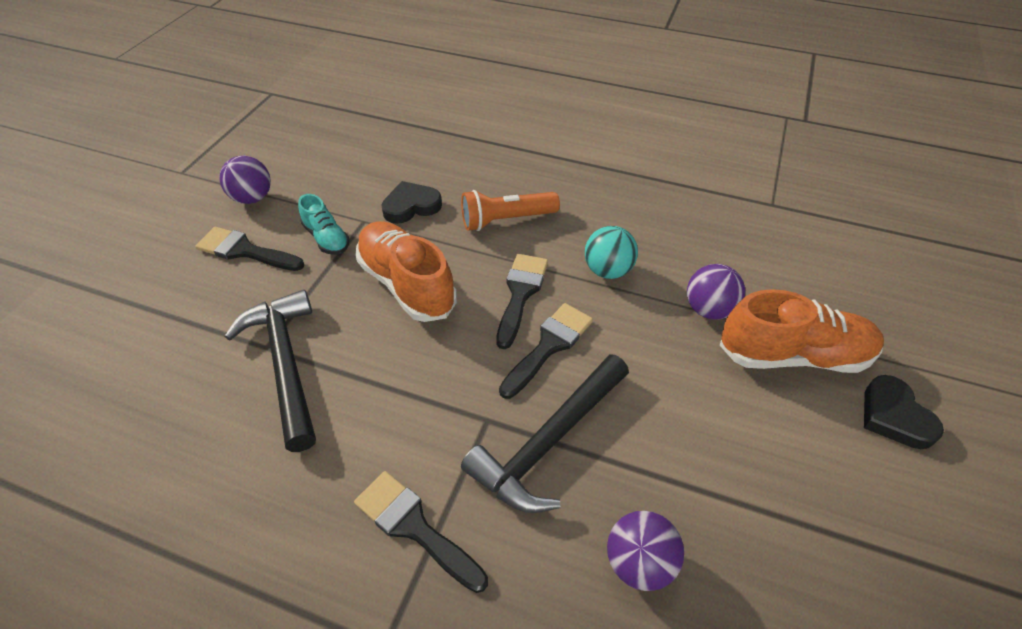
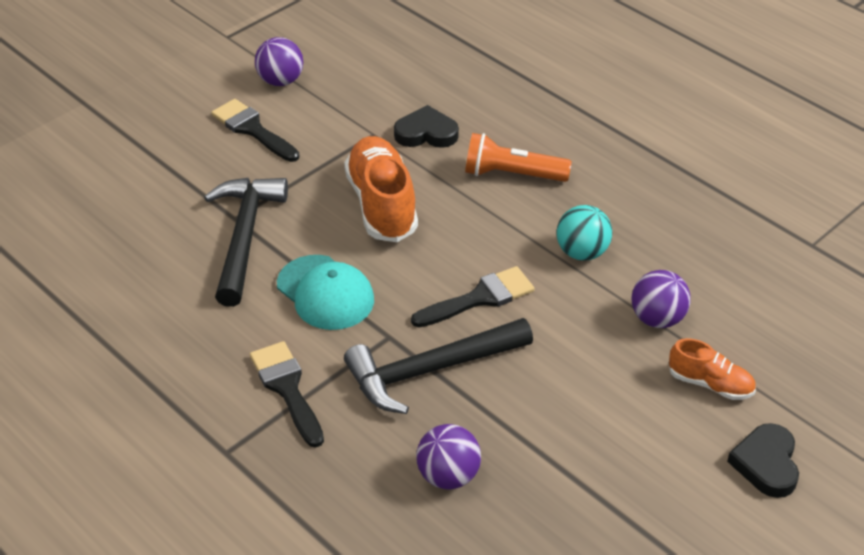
camera: 25 degrees right, 5 degrees down
(326, 238) = (330, 140): turquoise shoe -> none
(399, 395) = (325, 293): none -> turquoise cap
(520, 294) = (482, 246): black brush -> none
(793, 355) = (710, 384): orange shoe -> orange shoe, size x0.55

